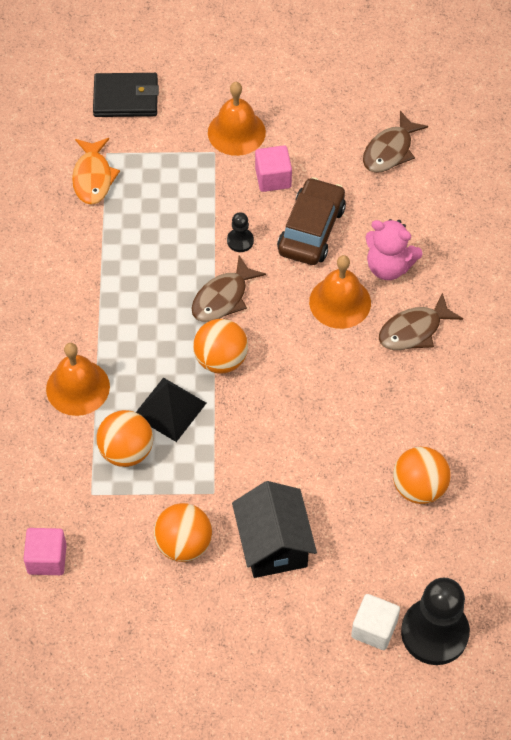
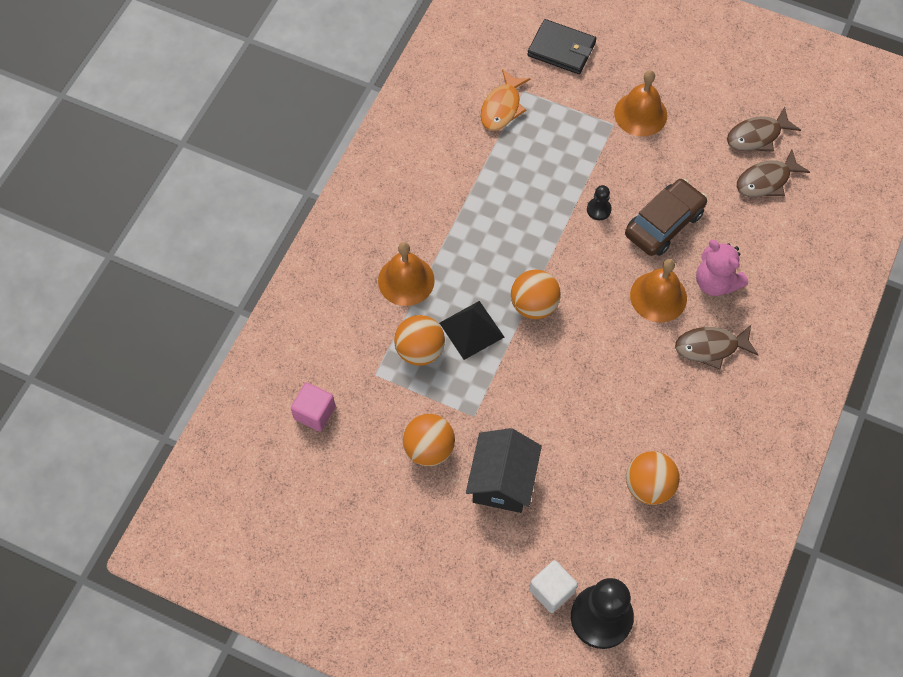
camera: 25 degrees right, 5 degrees up
(223, 298) = (561, 253): brown fish -> brown fish (757, 136)
(273, 178) = (652, 166): pink cube -> none

